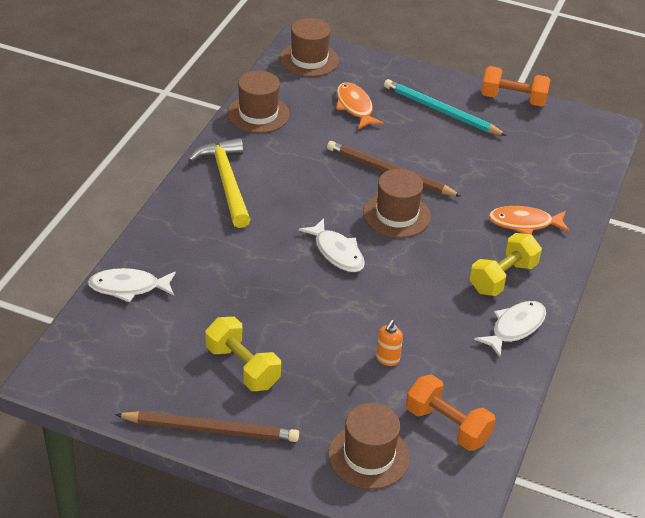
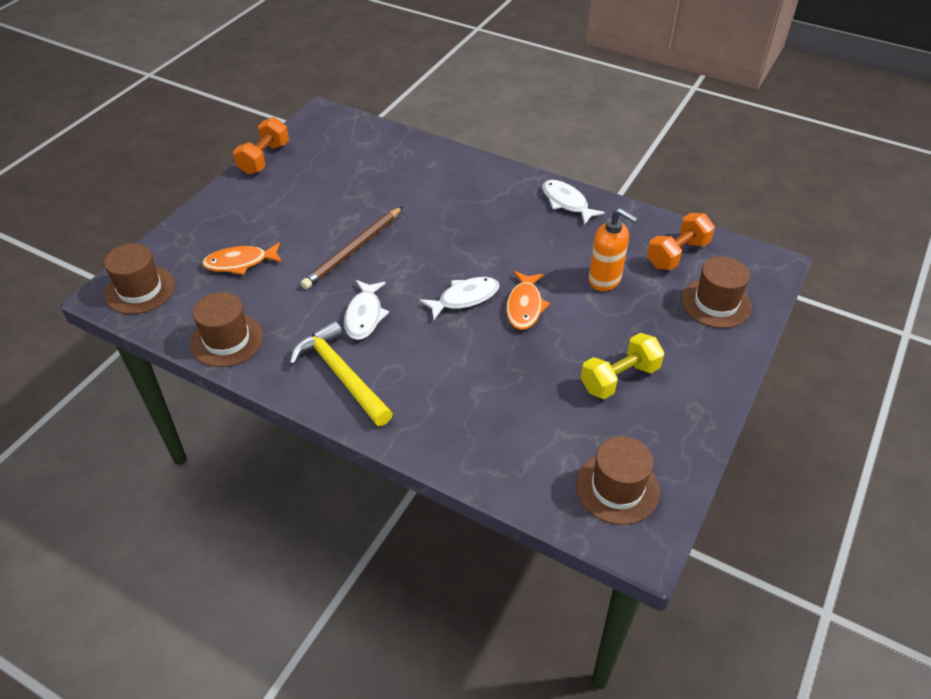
camera: 80 degrees left, 5 degrees up
(128, 287) = (504, 468): white fish -> white fish (364, 316)
(211, 429) = (700, 406): brown pencil -> none
(226, 182) = (341, 374): yellow hammer -> yellow hammer turned 60 degrees clockwise
(387, 359) = (605, 280): orange soap dispenser -> orange soap dispenser, size x1.78
(397, 215) = (417, 252): brown hat -> brown hat (617, 488)
(441, 111) = (267, 205): turquoise pencil -> none
(502, 278) = (507, 200): yellow dumbbell -> none
(524, 223) = (439, 178): orange fish -> orange fish (524, 306)

